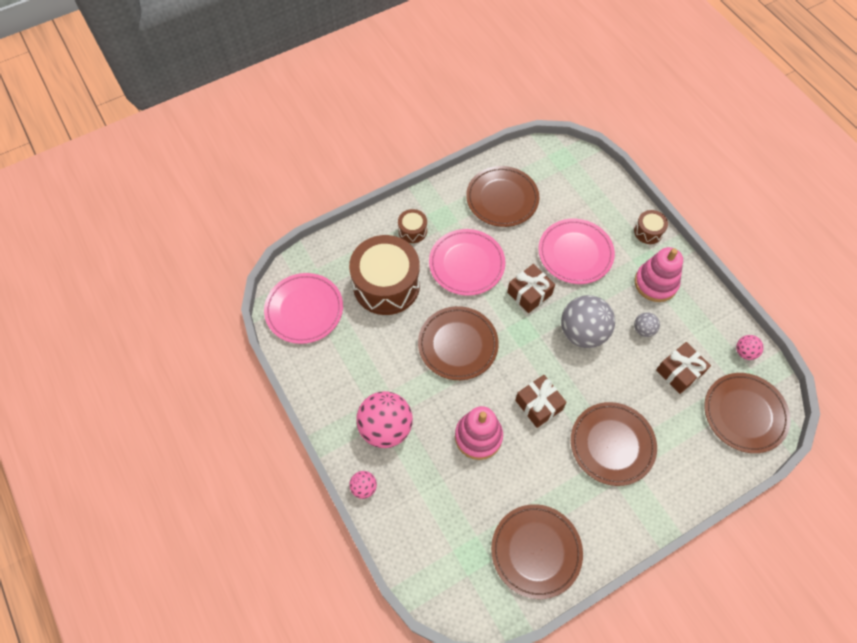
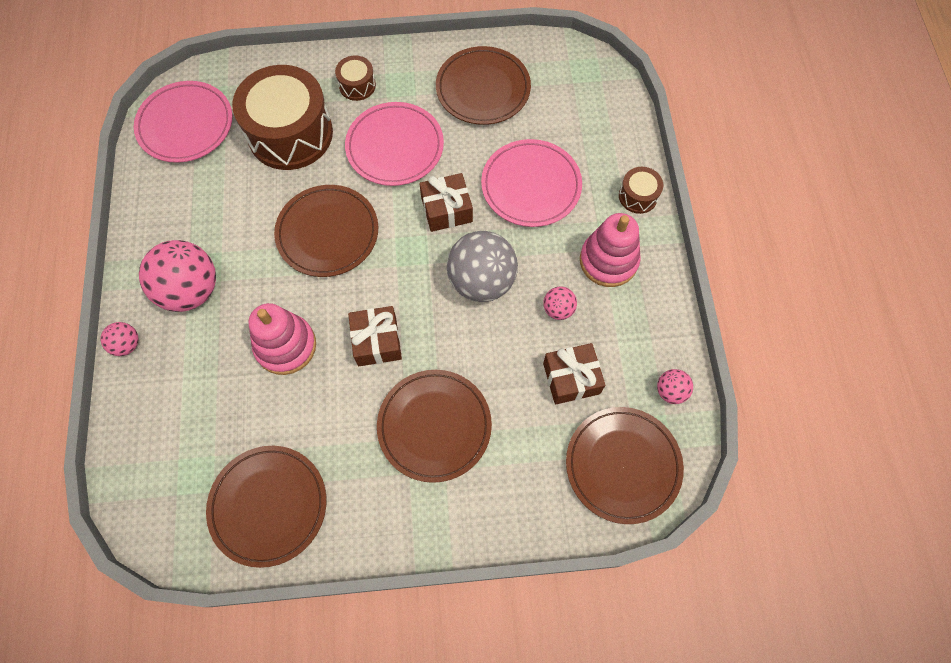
camera: 25 degrees right, 5 degrees up
(643, 330) = (558, 309): grey ball -> pink ball

